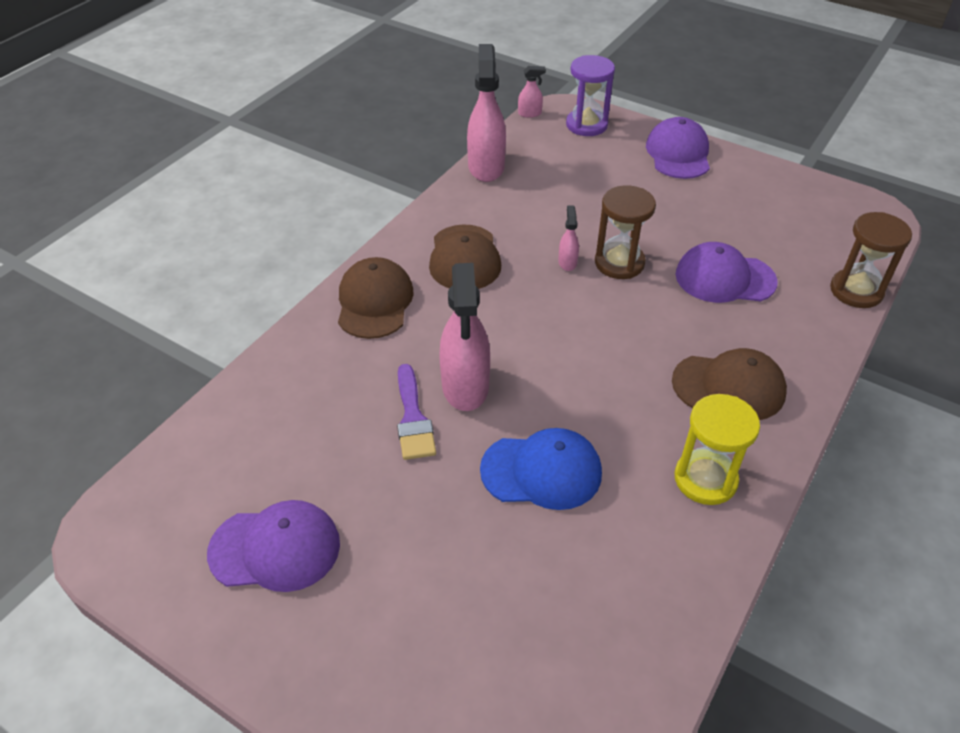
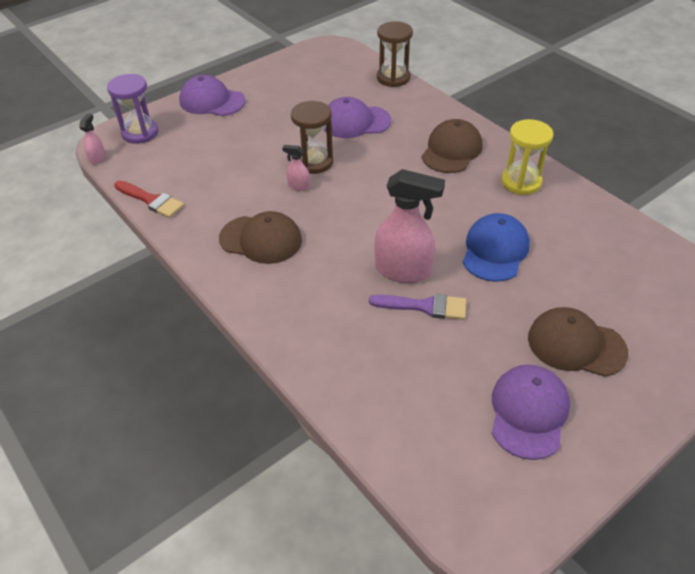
camera: 70 degrees left, 0 degrees up
(374, 302) = (284, 305): brown cap -> brown cap (576, 345)
(486, 167) = (151, 200): pink spray bottle -> red brush
(724, 278) = (355, 122): purple cap -> purple cap turned 60 degrees clockwise

